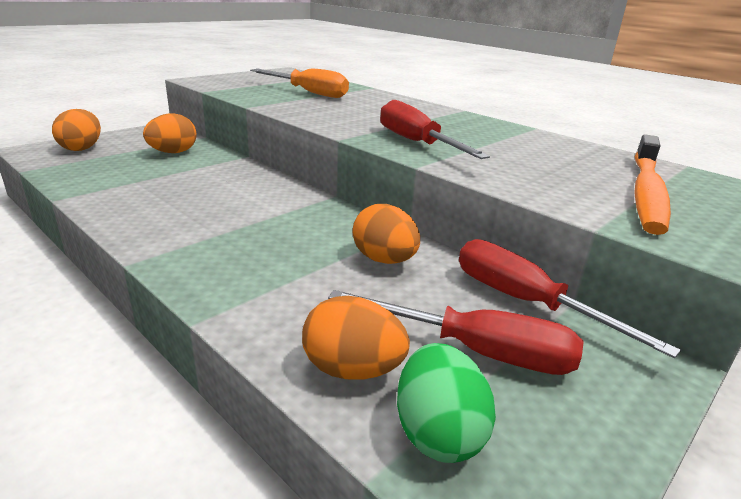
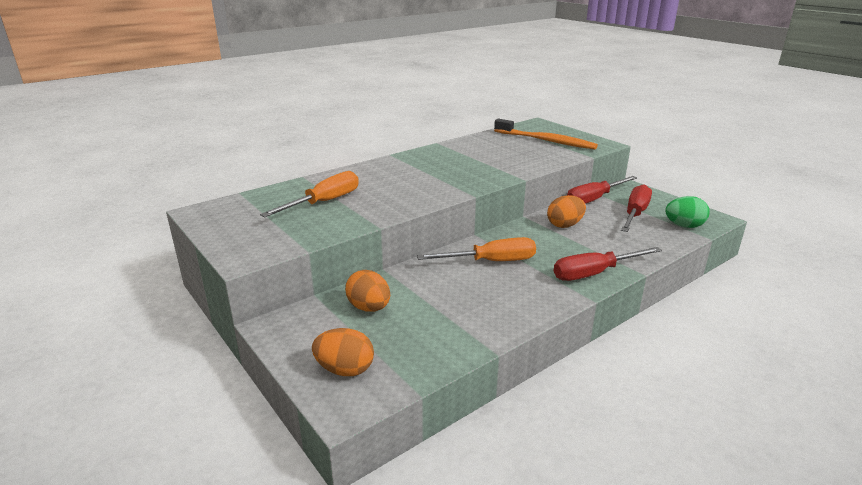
camera: 80 degrees left, 0 degrees up
(256, 202) = (491, 261): none -> orange screwdriver
(352, 369) = (659, 238): orange egg -> none
(416, 143) = (479, 175): red screwdriver -> red screwdriver (594, 273)

